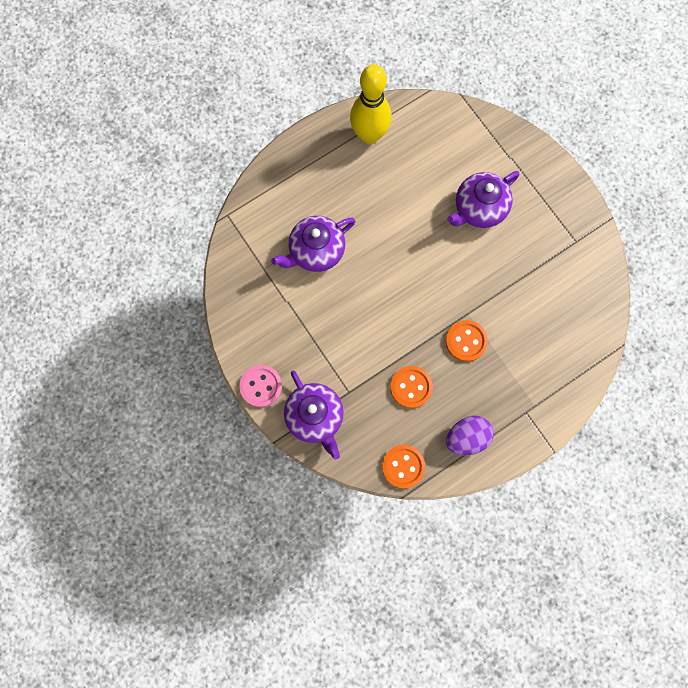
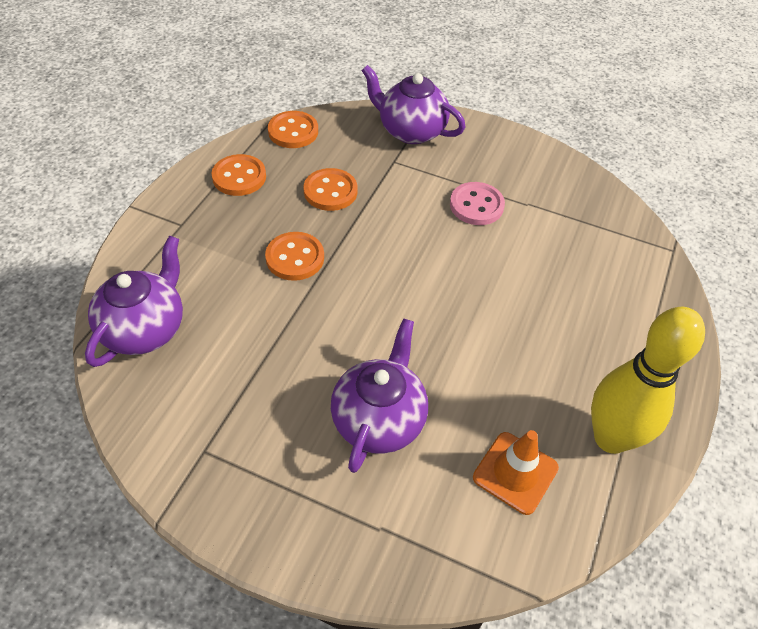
camera: 145 degrees right, 25 degrees down
(261, 386) = (483, 131): pink button -> pink button (476, 205)
(316, 251) = (543, 263): purple teapot -> purple teapot (145, 329)
(430, 146) = (515, 472): none -> orange traffic cone
(467, 437) = (239, 177): purple egg -> orange button

